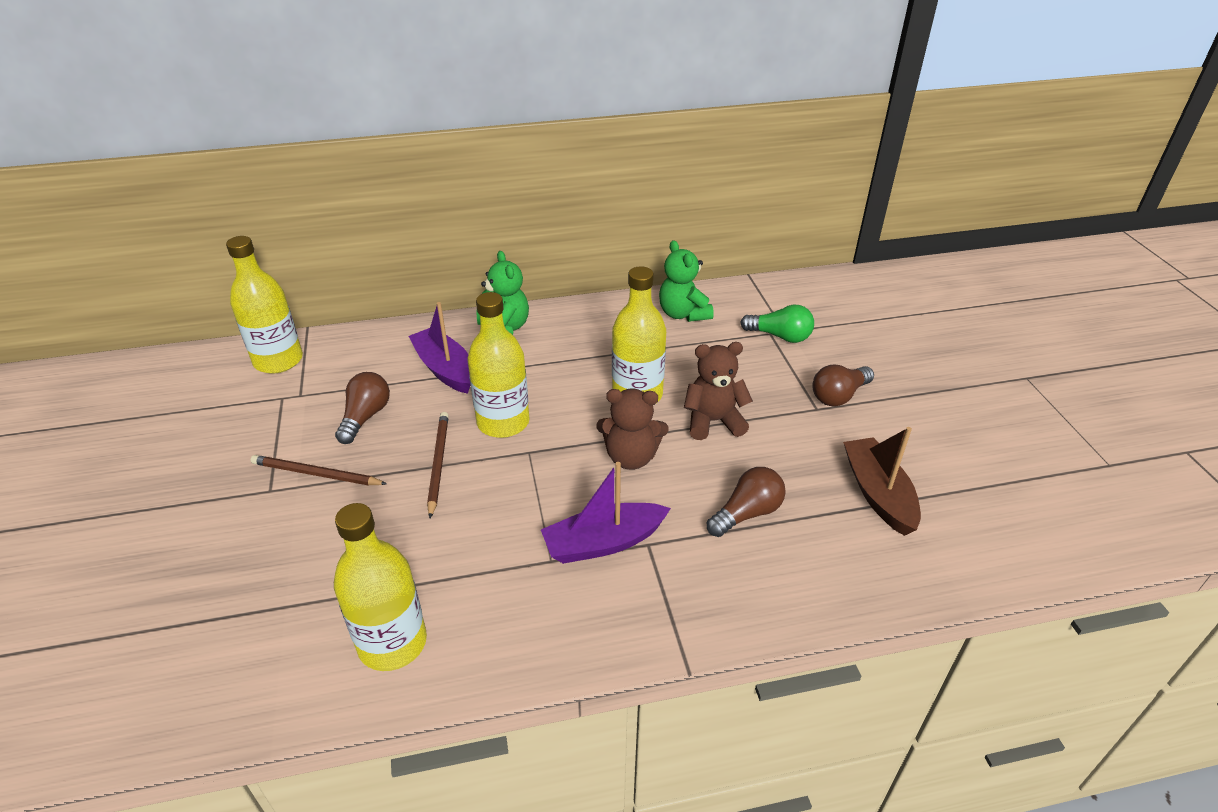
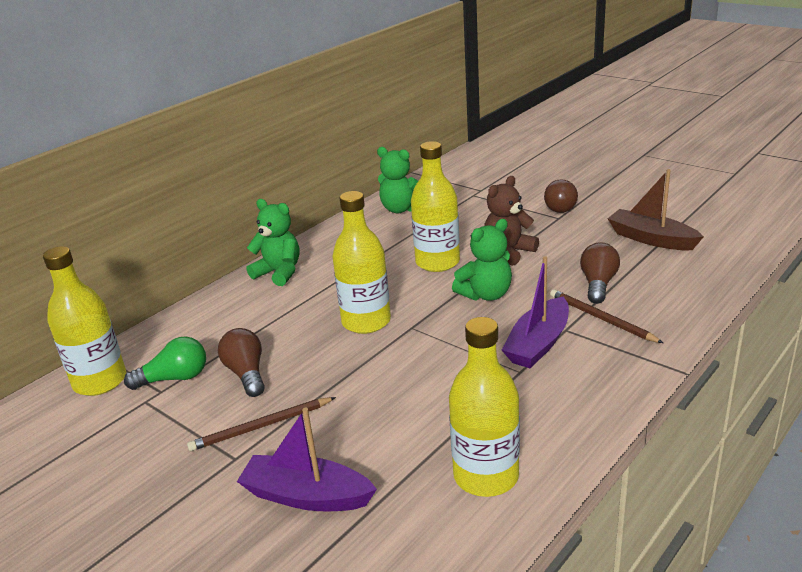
camera: 35 degrees left, 10 degrees down
(438, 463) = (354, 367): brown pencil -> brown pencil (601, 318)
(445, 369) = (268, 316): purple boat -> purple boat (307, 496)
(631, 457) = (486, 294): brown teddy bear -> green teddy bear
(780, 336) = (482, 194): green light bulb -> green light bulb (174, 378)

